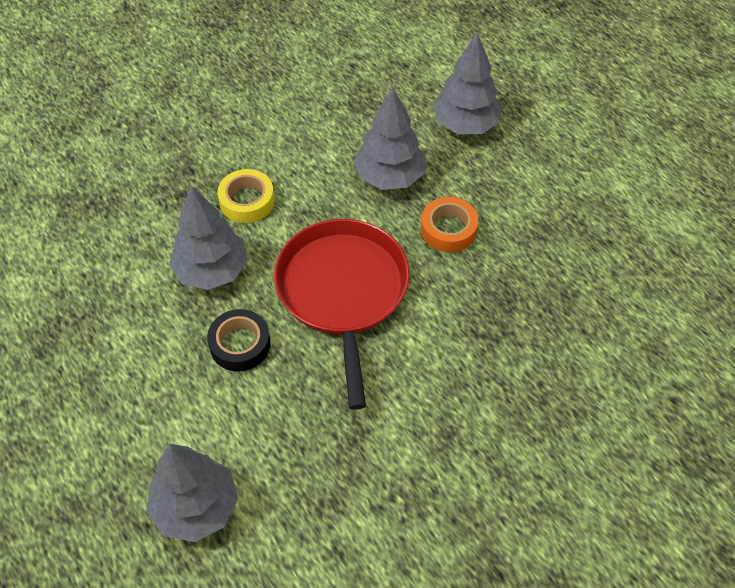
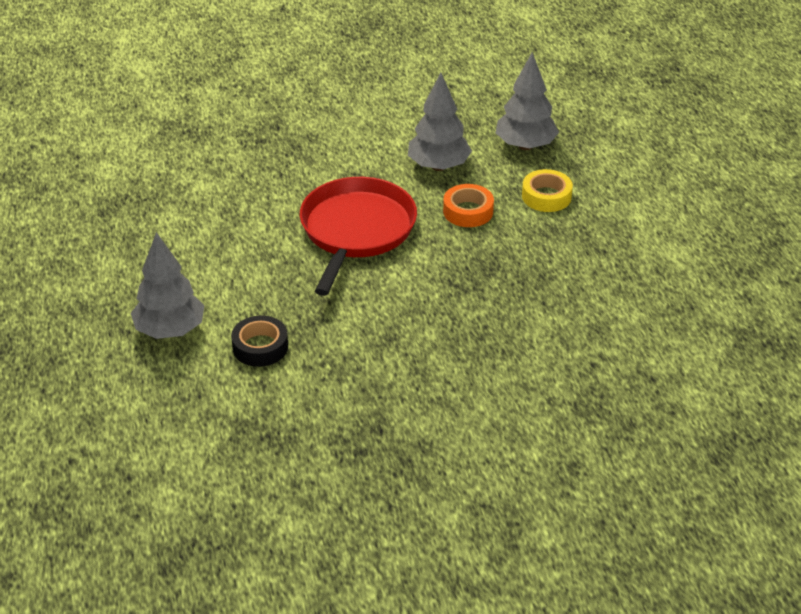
camera: 20 degrees right, 15 degrees down
(211, 271) = (258, 193): grey tree -> none
(240, 344) = (256, 244): black tape -> black tape (260, 347)
(247, 201) = (311, 156): yellow tape -> yellow tape (546, 196)

